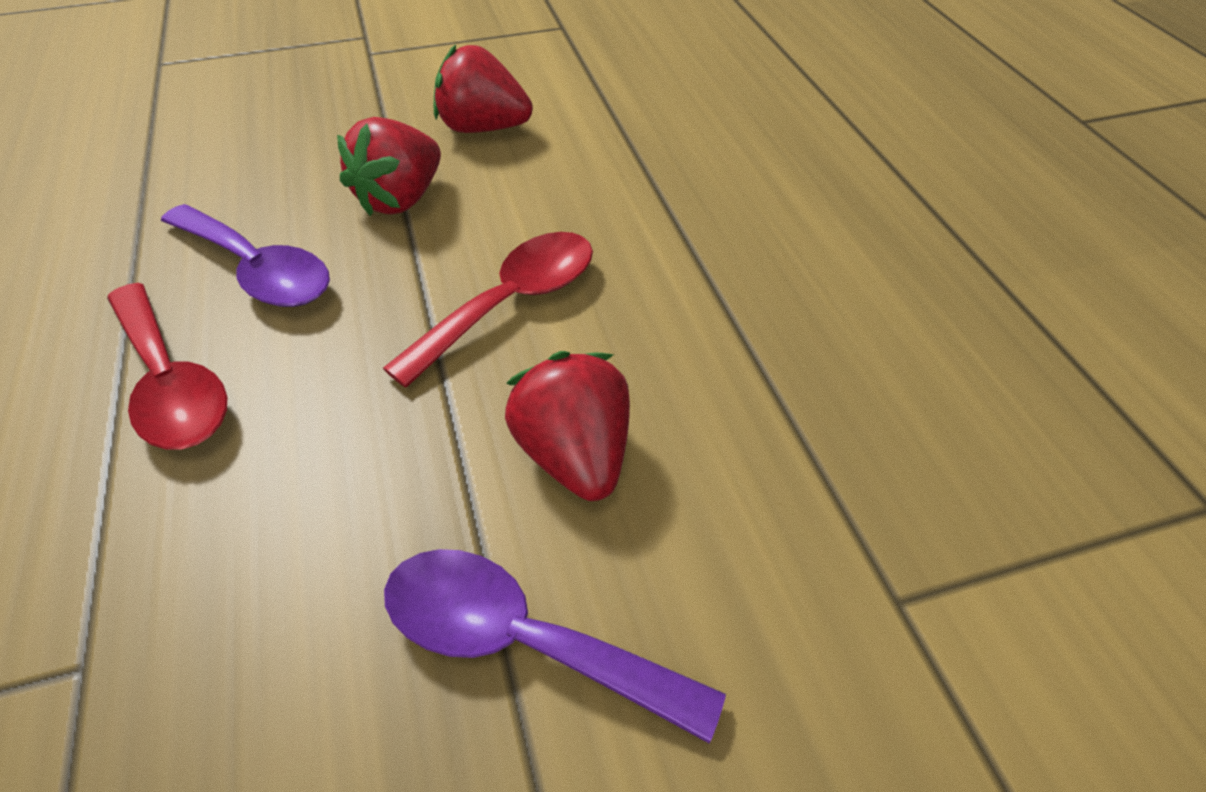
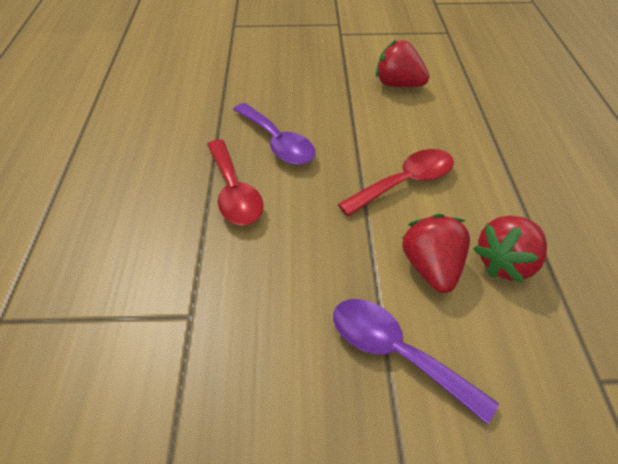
camera: 15 degrees right, 0 degrees up
(400, 199) = (351, 117): red strawberry -> red strawberry (506, 263)

